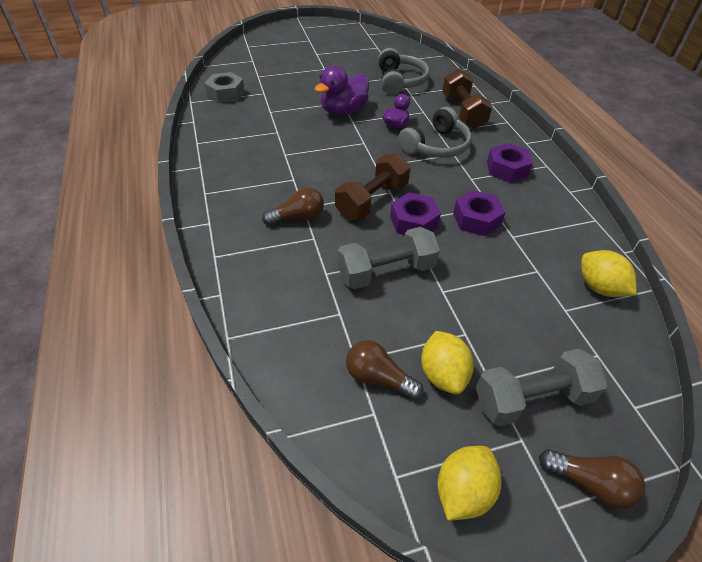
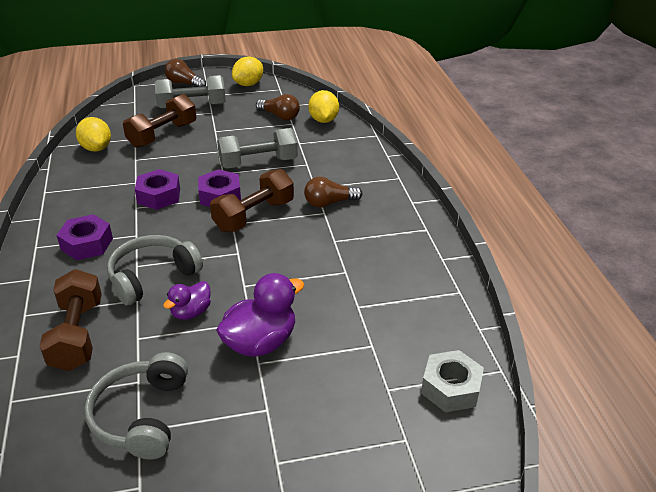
camera: 175 degrees left, 10 degrees down
(442, 374) = (239, 116): yellow lemon -> yellow lemon (323, 120)
(533, 319) = (162, 135): none -> brown dumbbell

